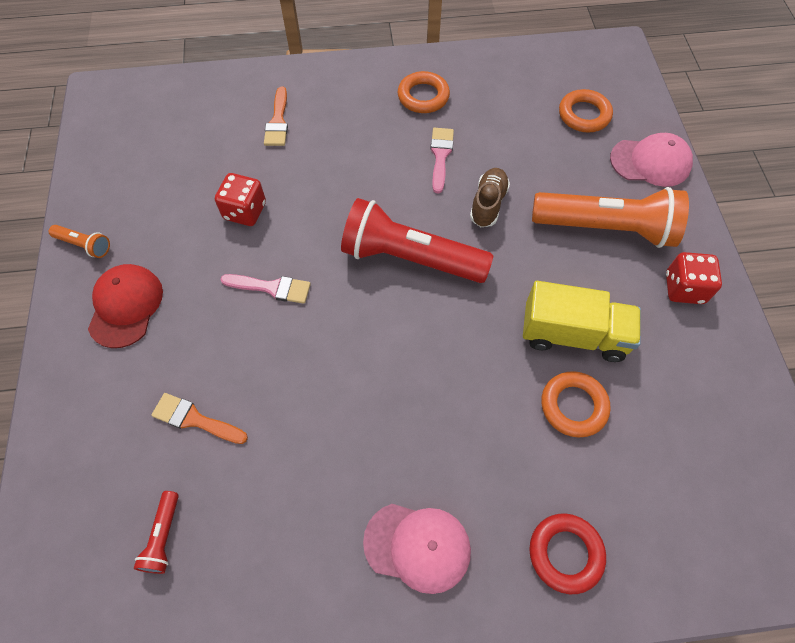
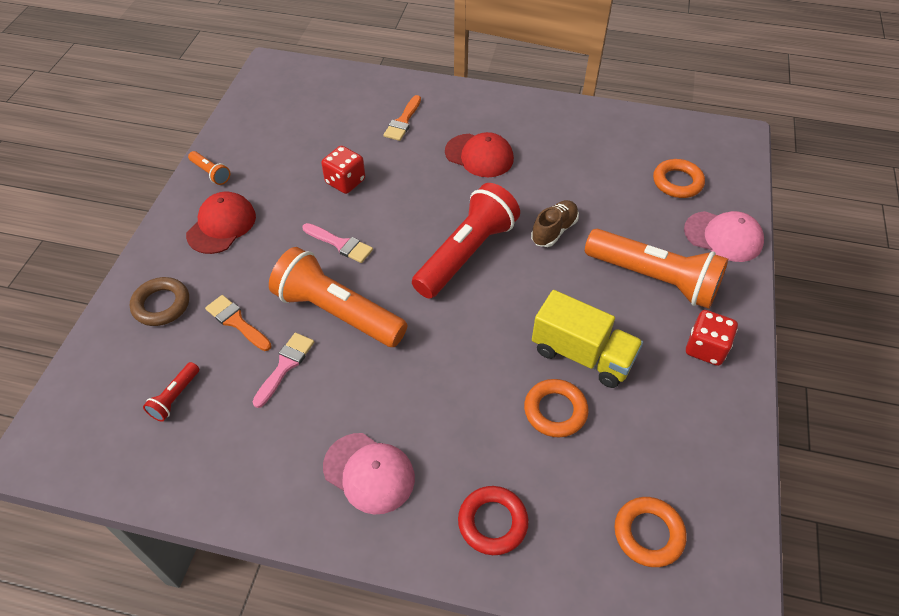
camera: 20 degrees right, 10 degrees down
(97, 428) = (161, 305): none -> brown ring
(304, 370) = (338, 312): none -> orange flashlight
(376, 140) = (479, 155): none -> red cap
(410, 258) = (466, 254): red flashlight -> red flashlight turned 90 degrees clockwise
(423, 96) = (536, 132): orange ring -> orange ring (648, 534)
(440, 156) = (529, 182): pink brush -> pink brush (285, 366)

